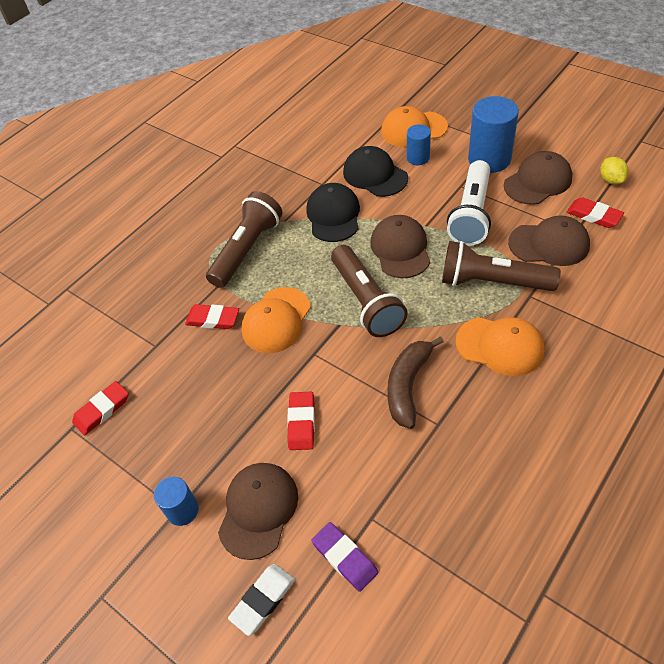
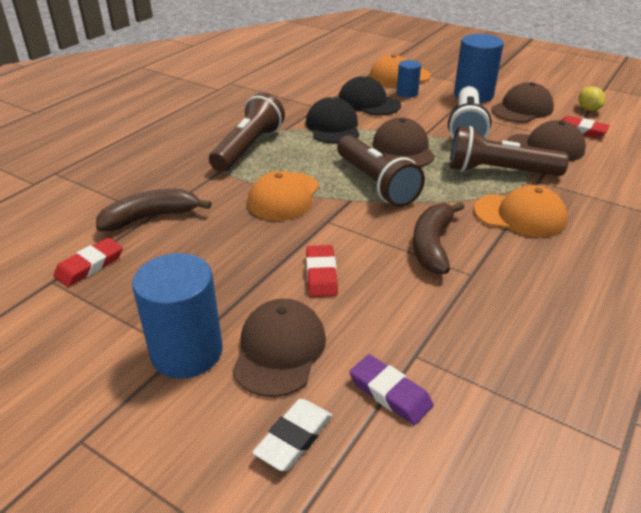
camera: 10 degrees left, 15 degrees down
(153, 349) = (150, 217): none -> brown banana
(182, 510) = (187, 352): blue cylinder -> blue cylinder, size x1.81
(213, 319) = (215, 195): red eraser -> none

